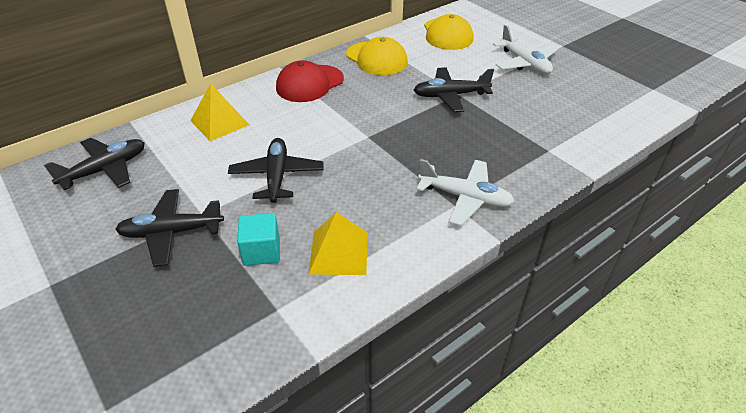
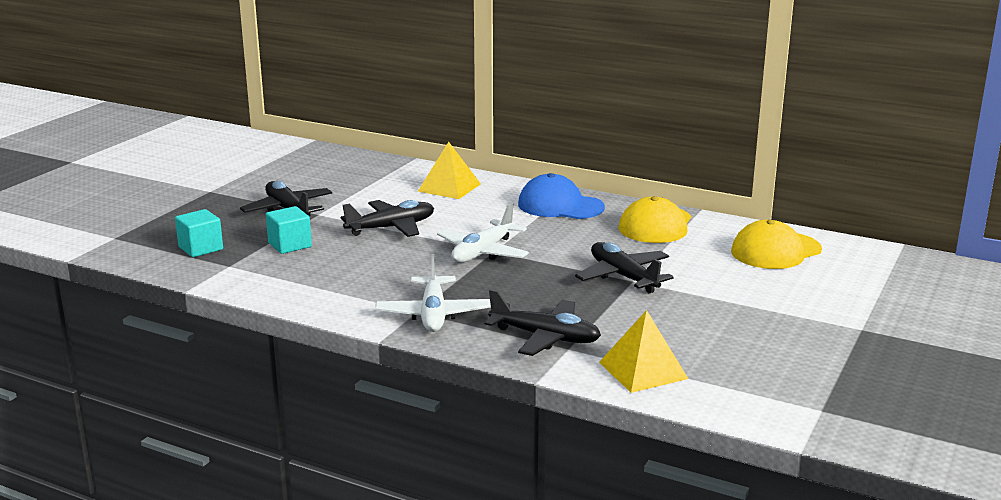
camera: 65 degrees right, 20 degrees down
(105, 170) = (344, 169): black plane -> black plane (545, 337)
(212, 325) = (200, 248): none -> turquoise cube
(310, 83) = (560, 206): red cap -> blue cap
(339, 252) = (309, 274): yellow pyramid -> yellow pyramid (643, 370)
(524, 63) = (766, 308): white plane -> white plane (483, 252)

